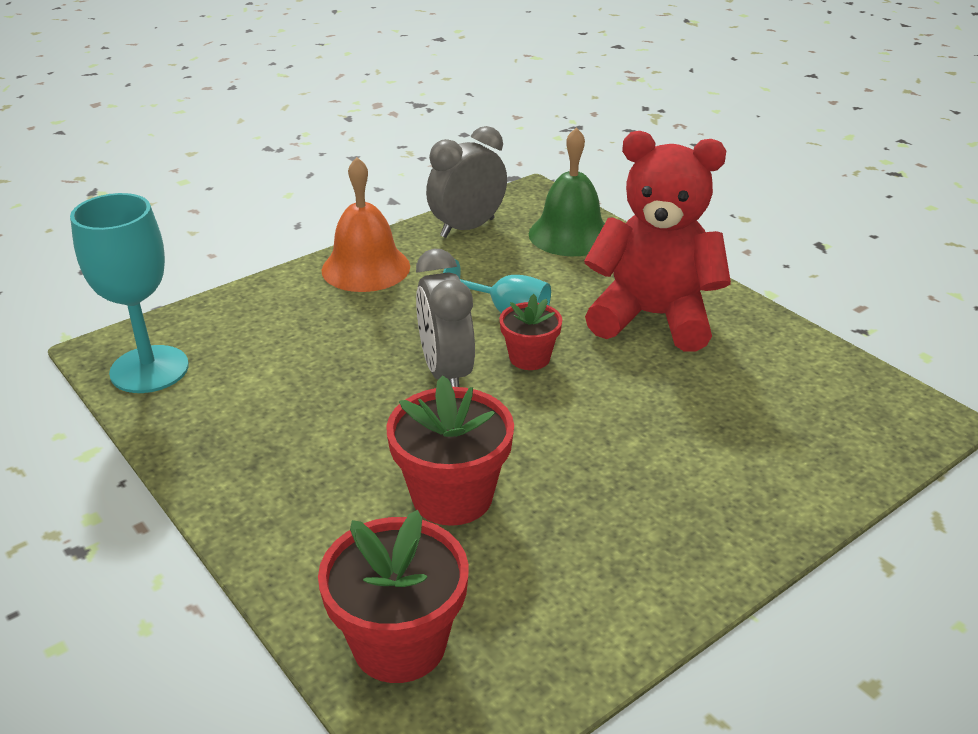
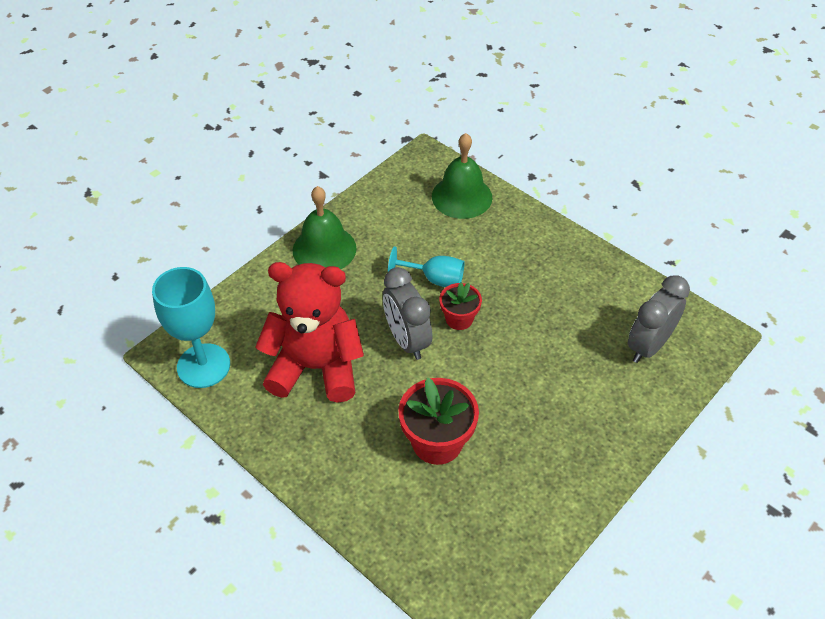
camera: 10 degrees left, 15 degrees up
(366, 268) = (324, 249): orange bell -> green bell
(399, 644) = (433, 553): red flower pot -> none
(467, 228) = (386, 199): grey clock -> grey clock (648, 346)
(653, 317) = (533, 270): red teddy bear -> red teddy bear (316, 367)

